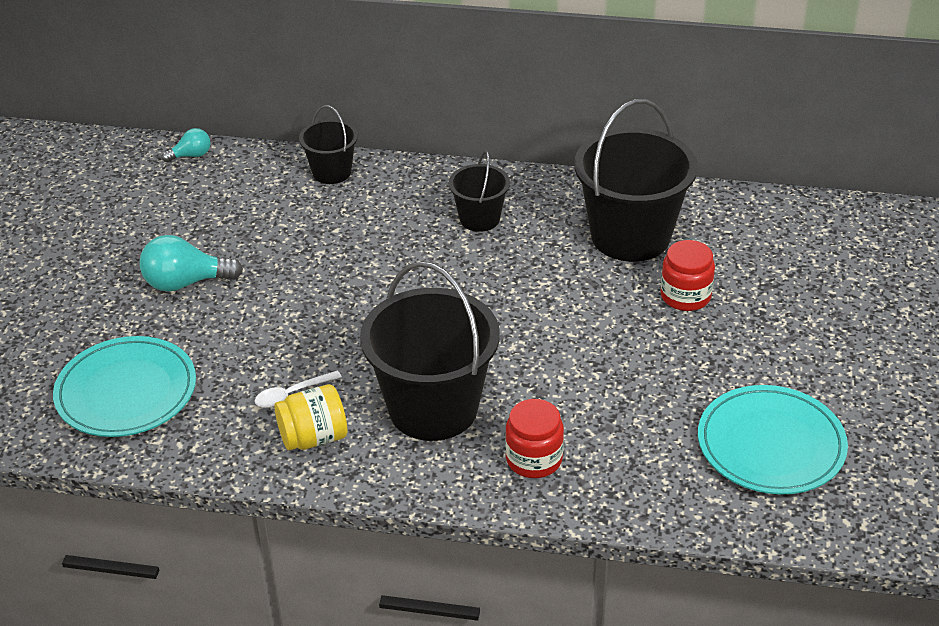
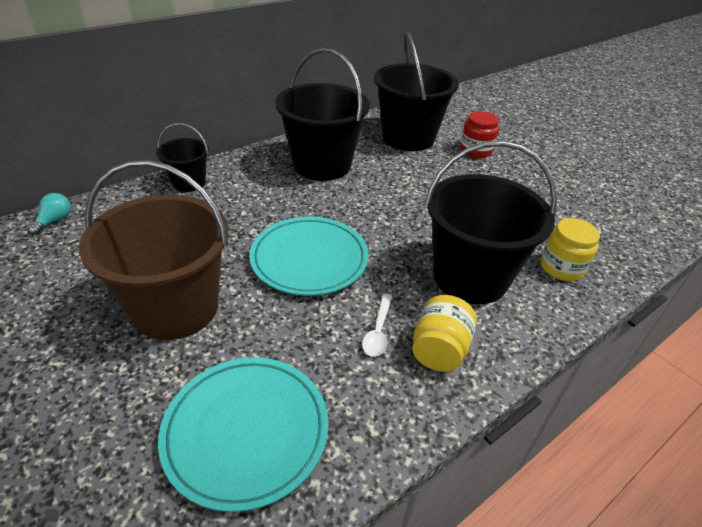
camera: 50 degrees left, 0 degrees up
(185, 283) = (176, 308): turquoise light bulb -> brown bucket
(479, 219) = (322, 165): black bucket -> black bucket, size x1.93
(534, 459) = (561, 267): red jar -> yellow jar
(771, 445) = (620, 192): turquoise plate -> turquoise plate (309, 259)

